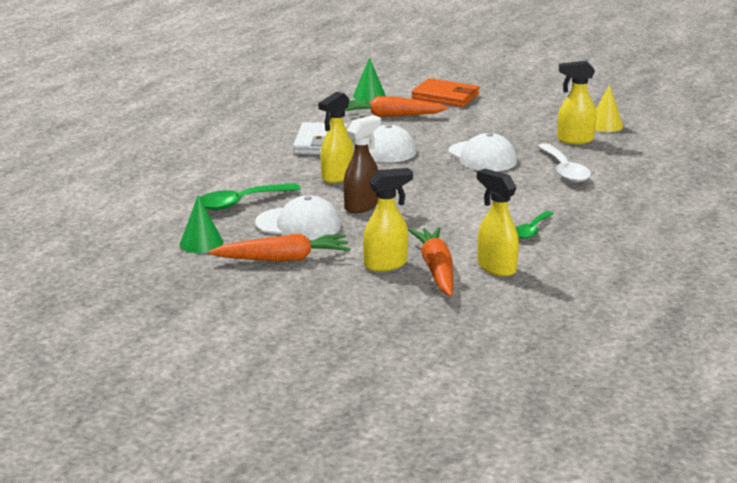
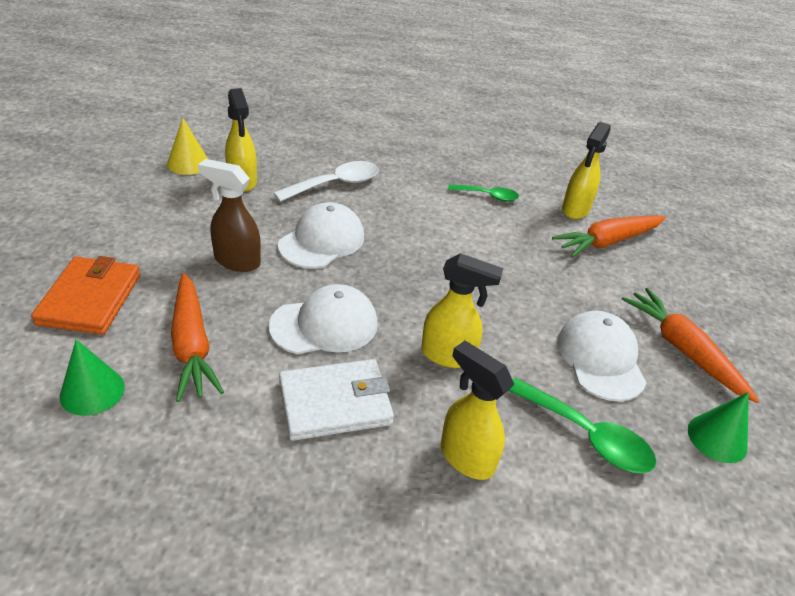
camera: 115 degrees left, 15 degrees up
(362, 206) = (516, 315): brown spray bottle -> brown spray bottle (236, 261)
(386, 264) = (626, 273): yellow spray bottle -> yellow spray bottle (466, 457)

